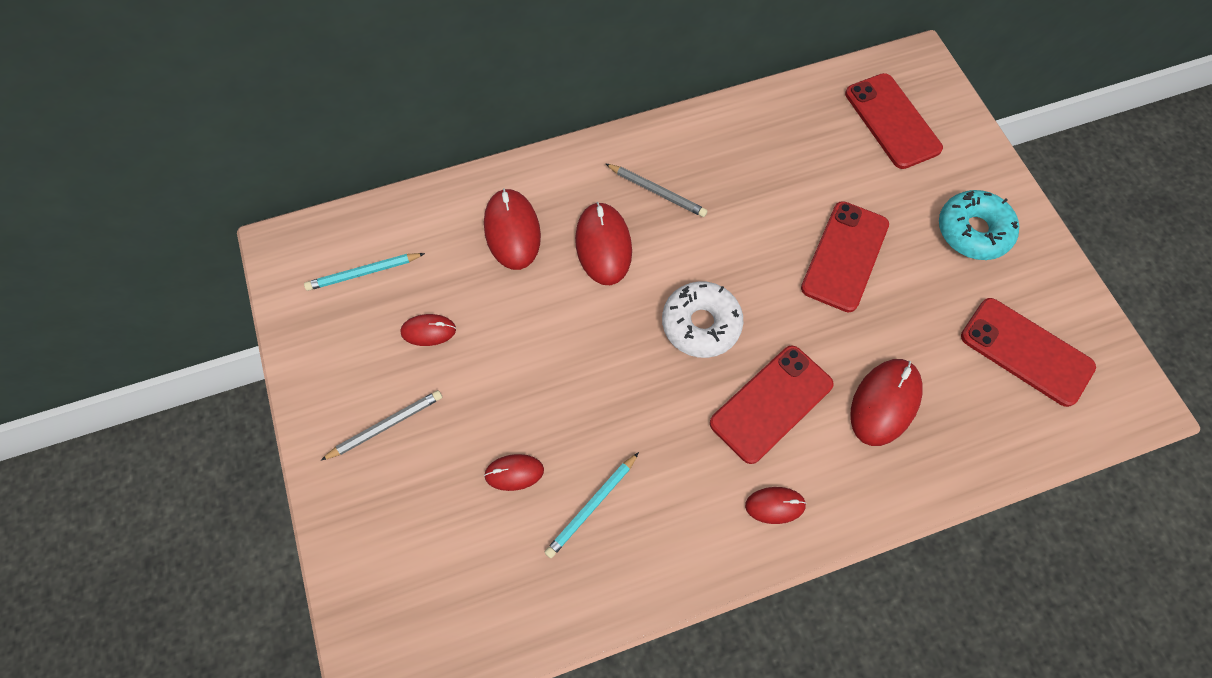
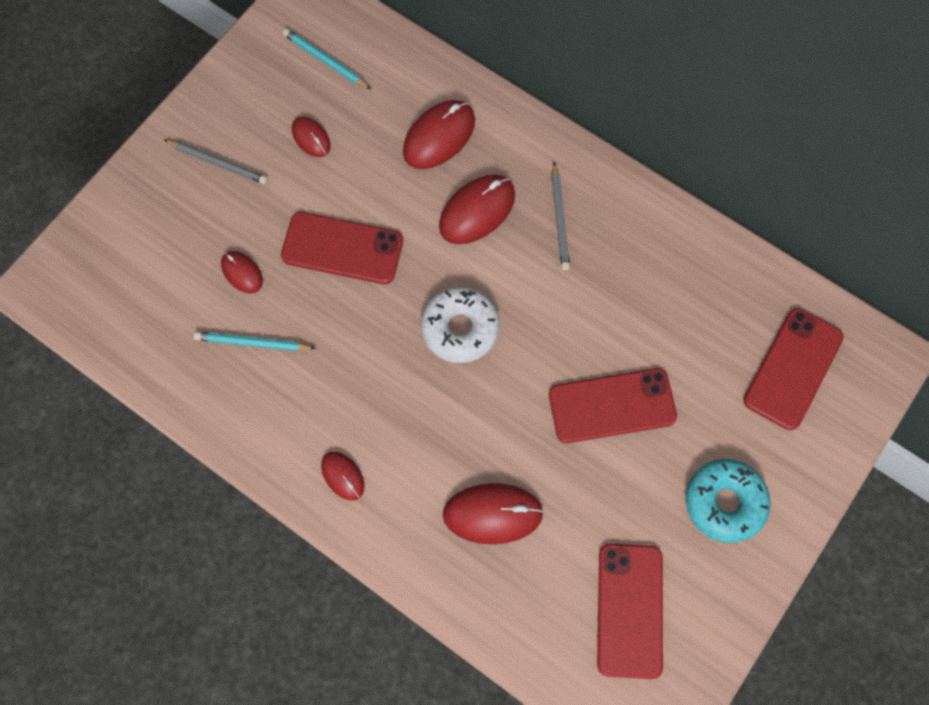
camera: 55 degrees right, 5 degrees up
(771, 404) = (427, 424): red phone -> red phone (342, 248)

